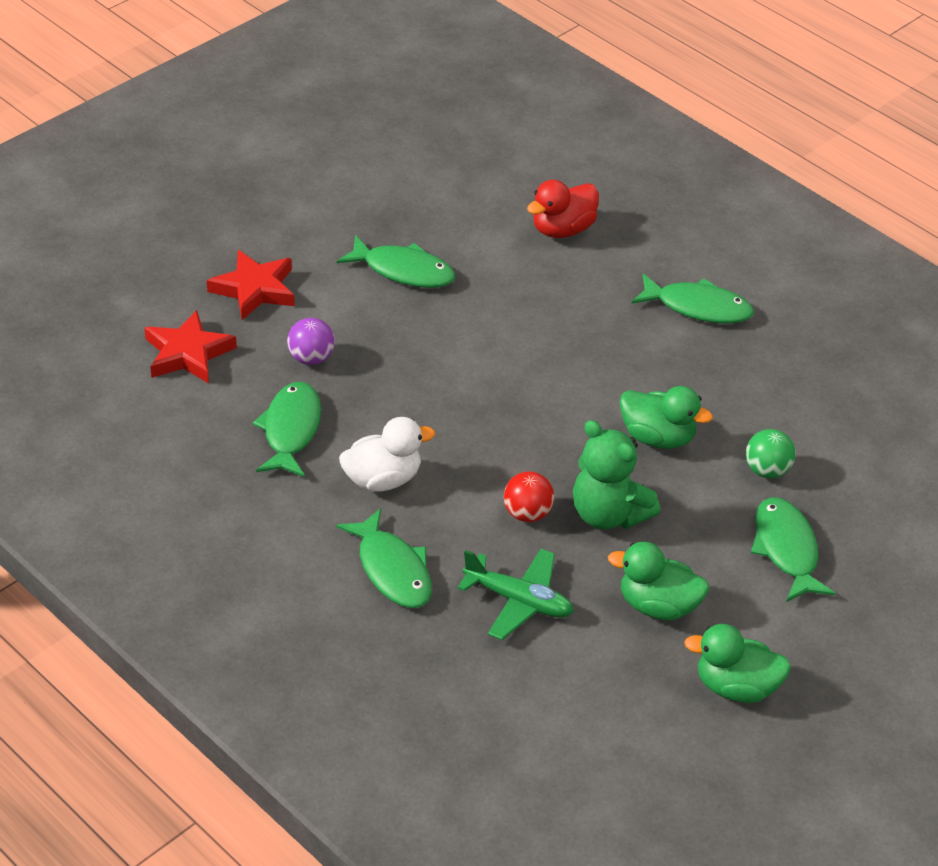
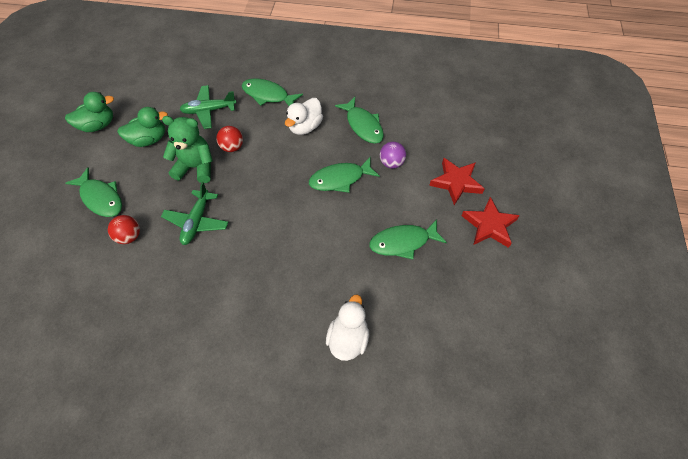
camera: 145 degrees right, 15 degrees up
(188, 353) = (442, 133): red star -> red star (489, 225)
(562, 229) = (348, 338): red duck -> white duck
(658, 437) = (197, 222): green duck -> green plane
(698, 307) = (225, 329): green fish -> green fish (340, 179)
(767, 470) = (129, 236): green ball -> red ball

